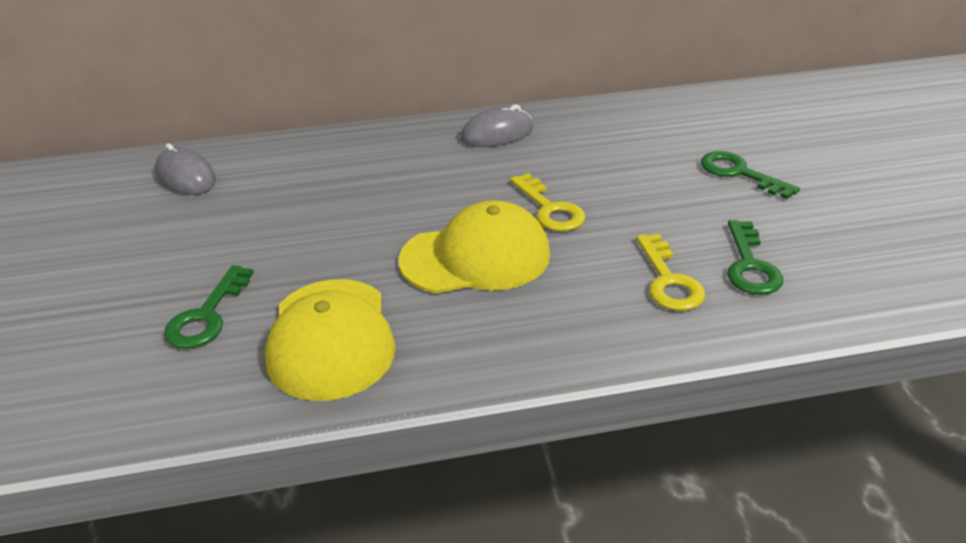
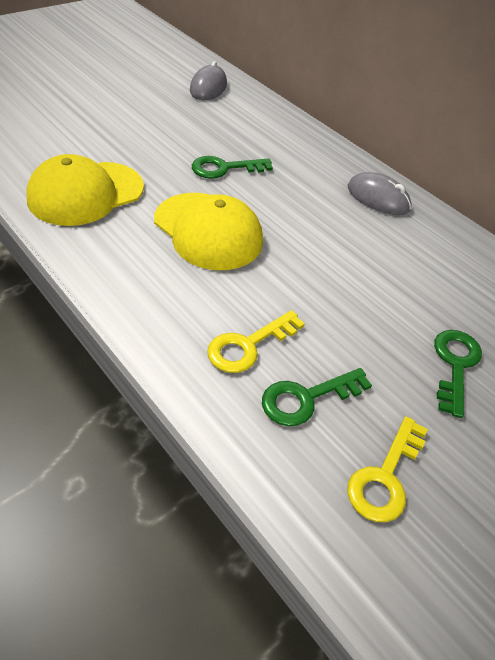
camera: 55 degrees right, 10 degrees up
(207, 316) = (82, 142): green key -> green key (224, 168)
(550, 209) = (296, 253): yellow key -> yellow key (385, 477)

